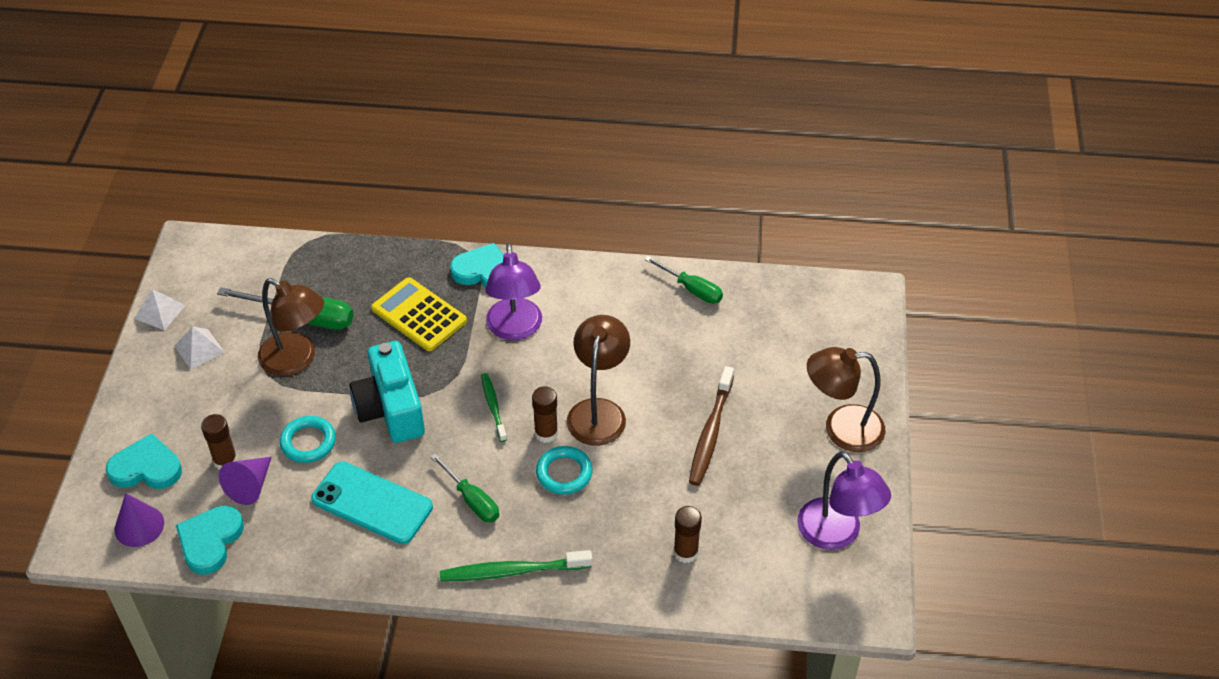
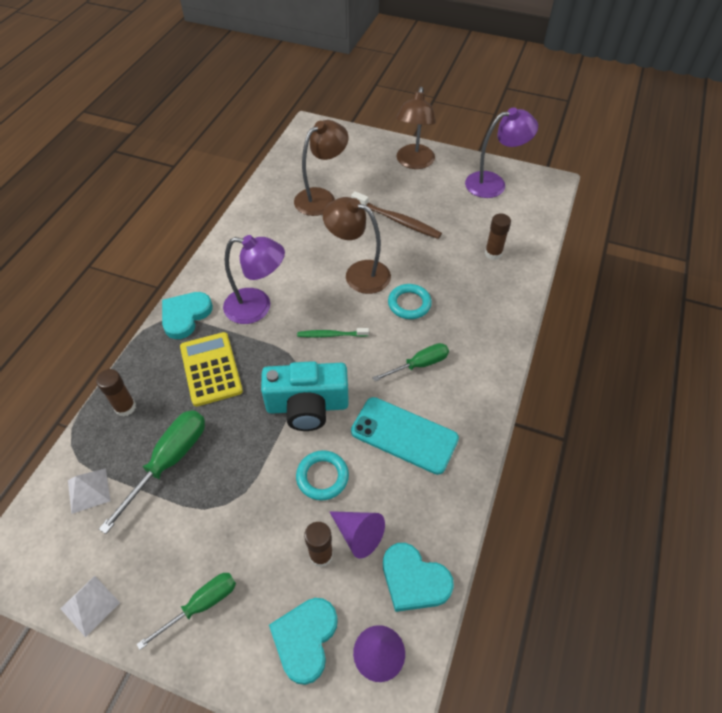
camera: 75 degrees left, 5 degrees up
(199, 349) = (164, 567): white pyramid -> white pyramid (89, 490)
(297, 360) = (220, 474): brown lamp -> brown lamp (321, 198)
(372, 503) = (404, 435): turquoise phone -> turquoise phone turned 75 degrees clockwise
(419, 315) = (211, 369): yellow calculator -> yellow calculator turned 105 degrees clockwise
(513, 571) = (491, 350): green toothbrush -> none
(546, 433) = (368, 307): brown glue stick -> brown glue stick (125, 407)
(692, 289) = (266, 202): green screwdriver -> green screwdriver (201, 605)

